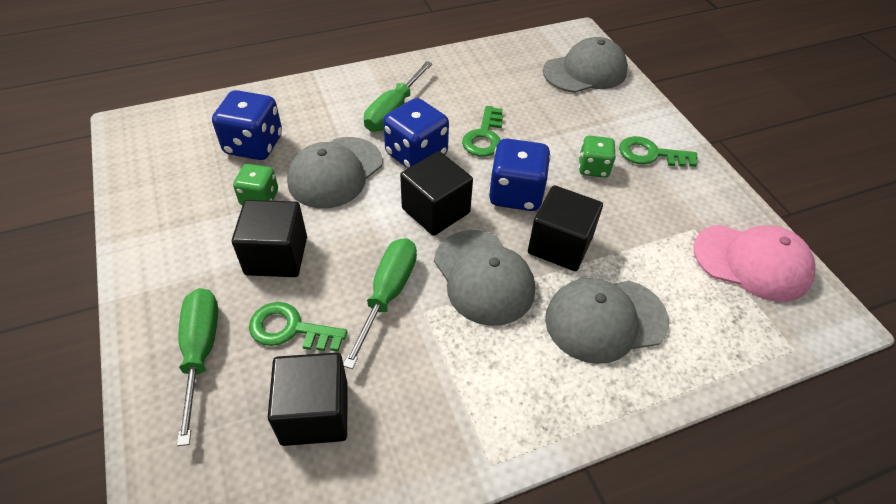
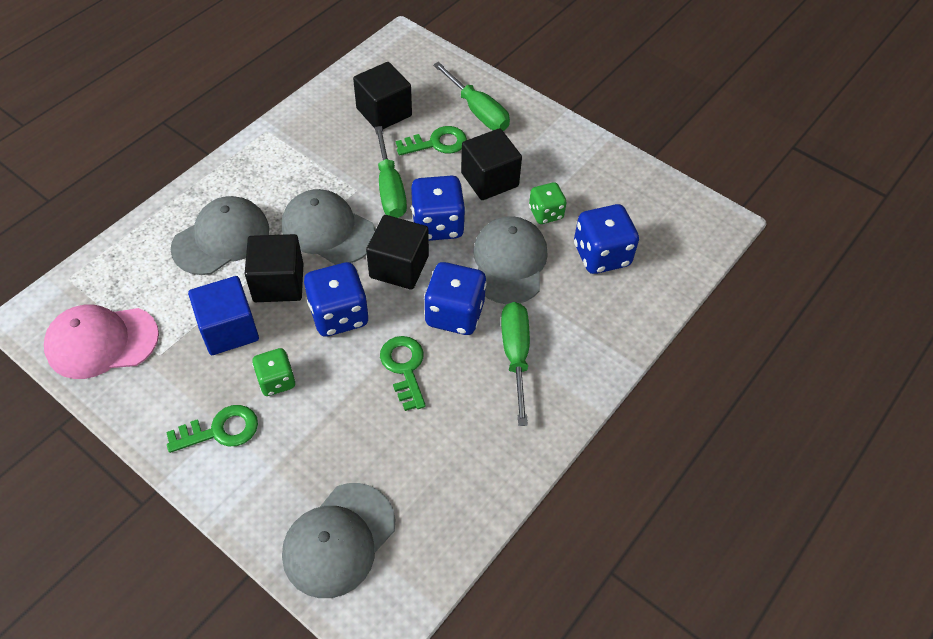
camera: 150 degrees right, 5 degrees up
(369, 233) = (437, 225): none -> blue dice
(623, 223) = (229, 329): none -> blue cube

